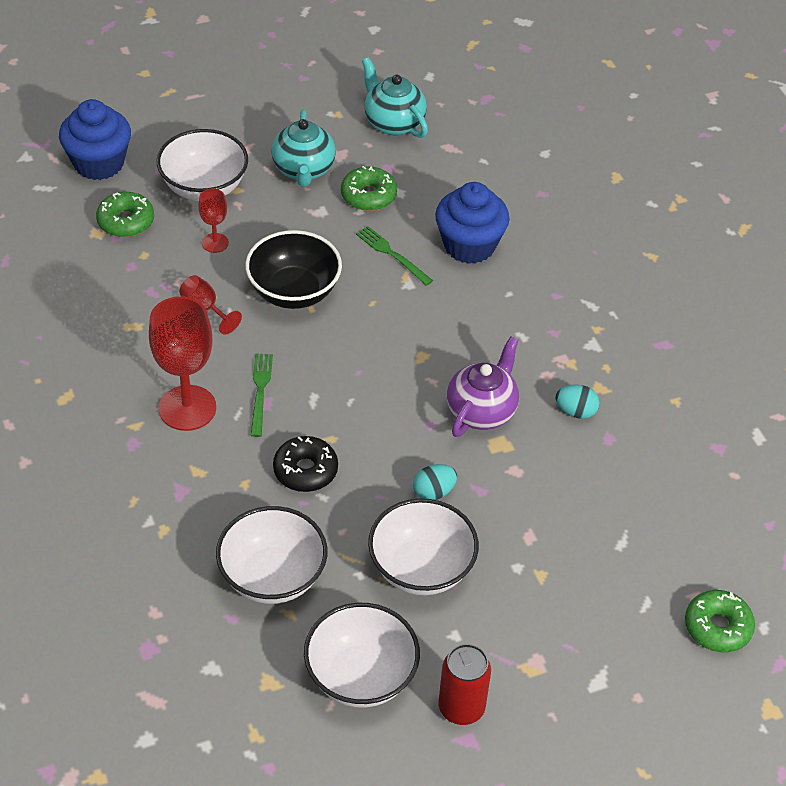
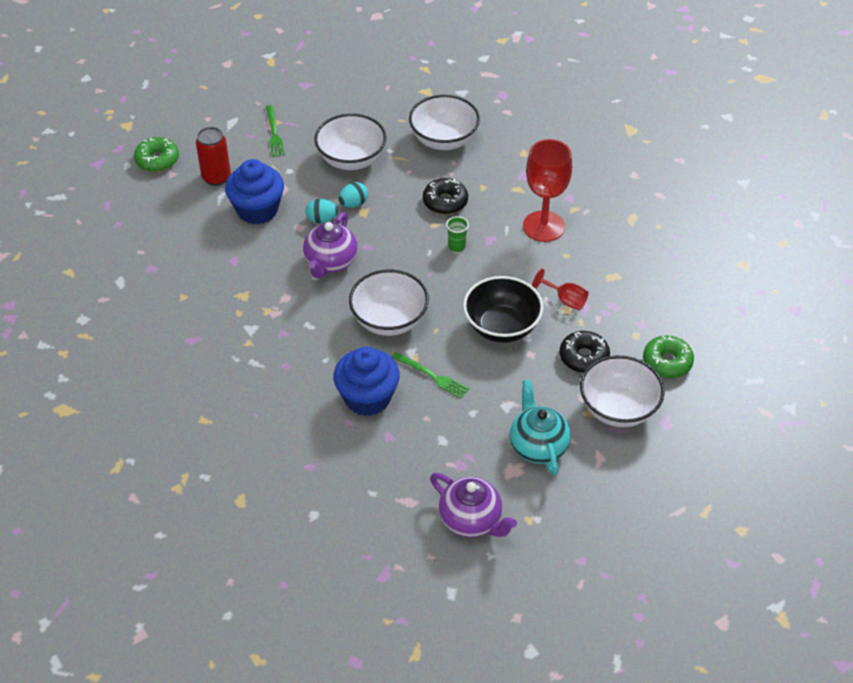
camera: 170 degrees right, 0 degrees up
(99, 163) = (723, 414): blue cupcake -> blue cupcake (257, 210)
(215, 243) = (584, 357): red goblet -> black donut
(260, 391) = (497, 247): green fork -> green fork (274, 133)
(312, 402) = (456, 246): none -> green cup
(361, 676) = (374, 102): white bowl -> white bowl (389, 320)
(368, 196) = (470, 430): green donut -> none
(393, 123) = (471, 520): turquoise teapot -> purple teapot
(461, 708) = (311, 97): red can -> red can (216, 177)
(575, 411) = (260, 274): turquoise egg -> turquoise egg (322, 219)

